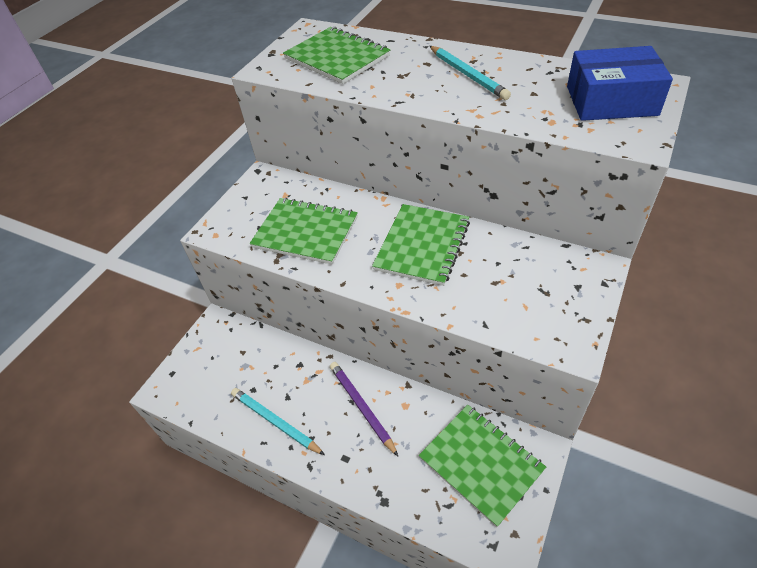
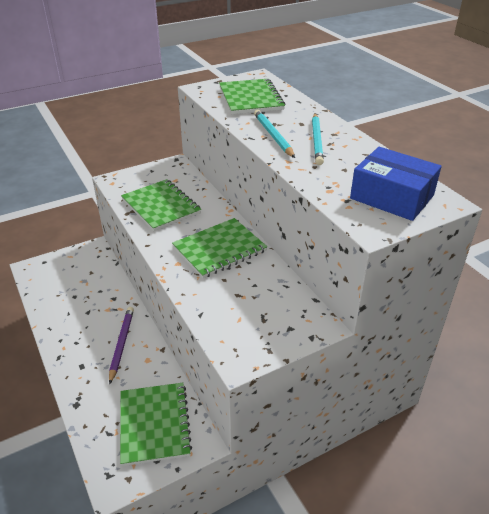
camera: 30 degrees right, 10 degrees down
(275, 422) = (67, 321): turquoise pencil -> turquoise pencil (273, 135)

